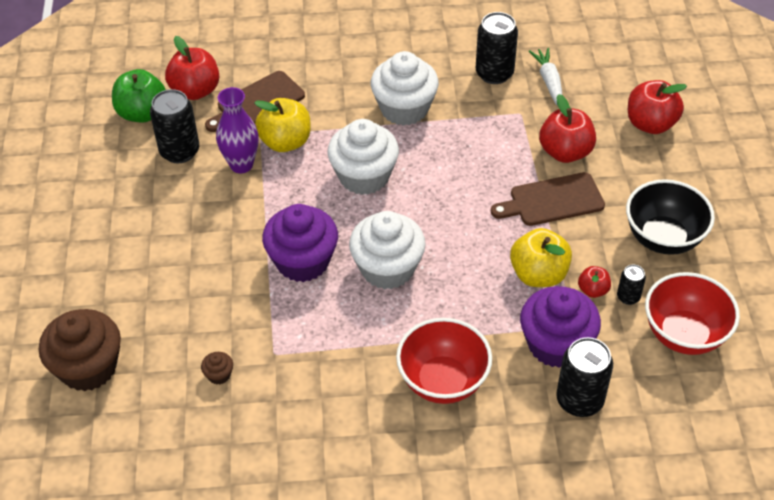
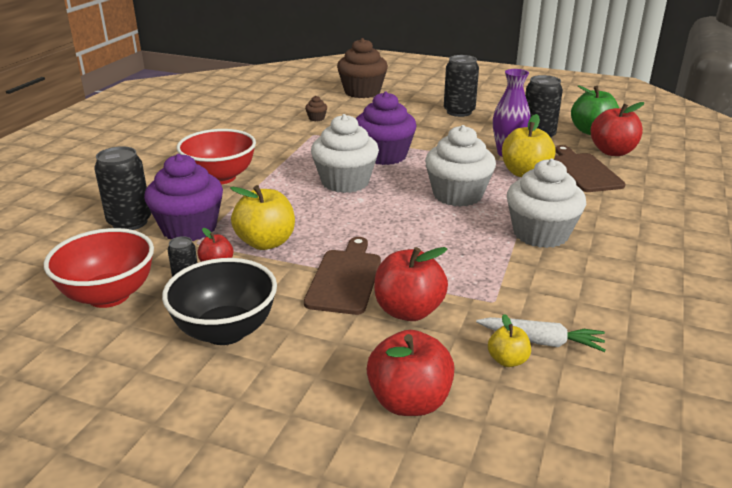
camera: 115 degrees right, 20 degrees down
(494, 73) = (576, 304): black can -> black can (459, 112)
(580, 93) = (507, 360): none -> yellow apple

